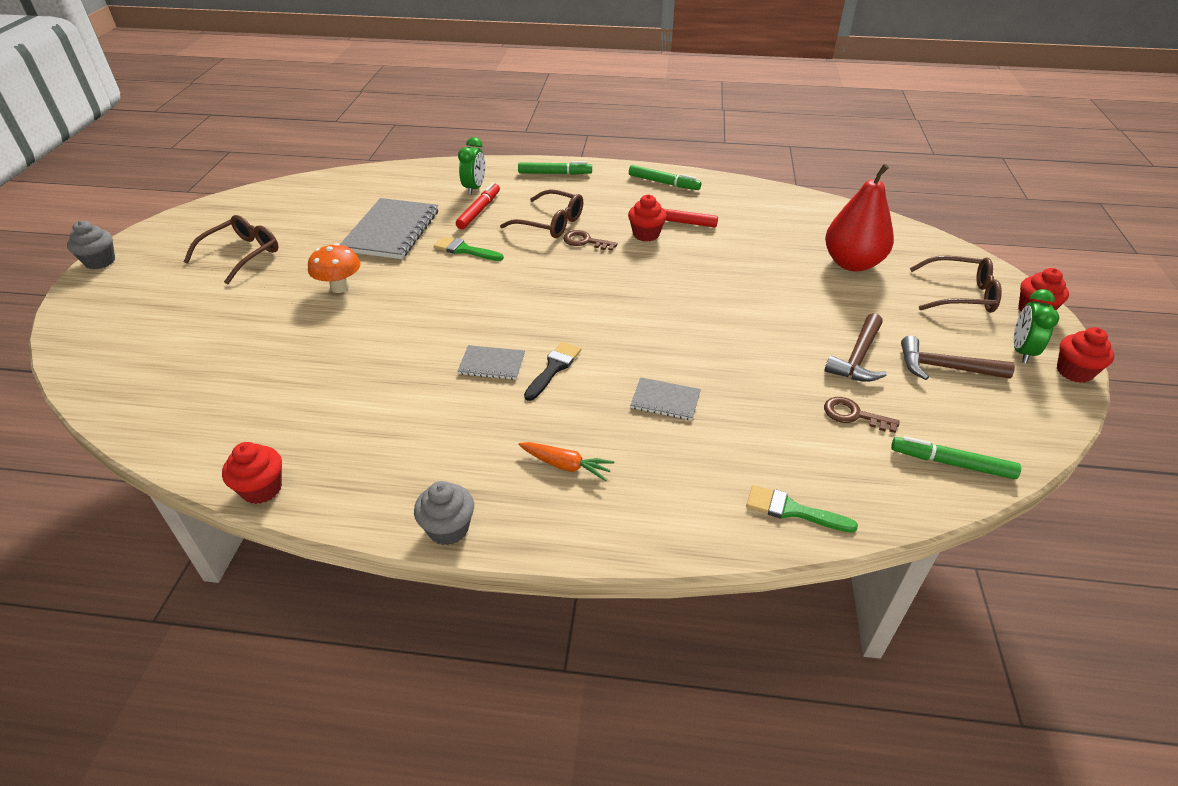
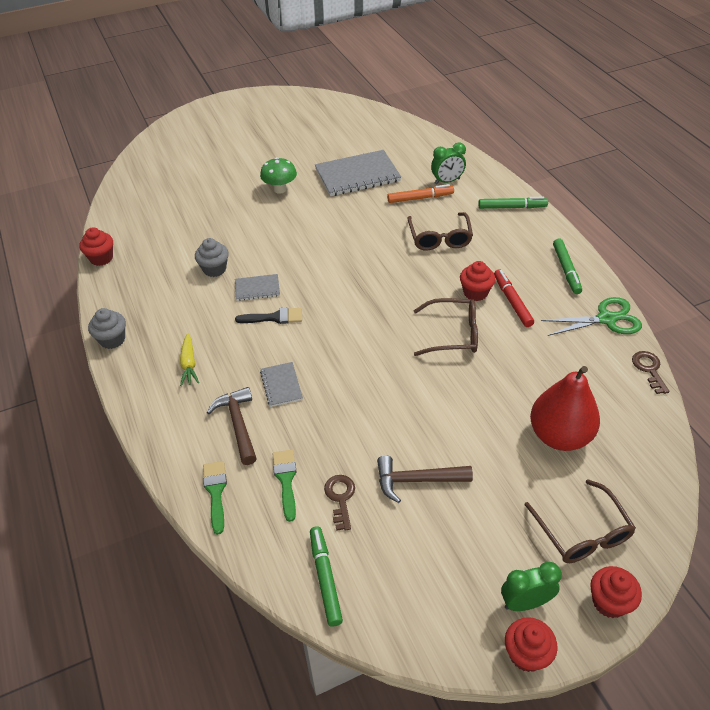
camera: 60 degrees right, 5 degrees up
(100, 261) = (230, 98): grey cupcake -> grey cupcake (214, 269)
(241, 255) = (278, 137): brown glasses -> brown glasses (452, 334)
(340, 287) = (280, 189): orange mushroom -> green mushroom
(465, 250) = (366, 216): green brush -> green brush (286, 480)
(479, 211) = (420, 198): red marker -> orange marker
(492, 364) = (257, 288): grey notebook -> grey notebook turned 75 degrees counterclockwise
(555, 173) = (512, 207): green marker -> green marker turned 60 degrees counterclockwise
(566, 465) = (189, 364): orange carrot -> yellow carrot
(585, 241) = (433, 266): brown key -> brown key (649, 369)
(739, 190) = (606, 319): none -> green scissors
(944, 368) = (450, 545): brown hammer -> brown hammer (238, 424)

